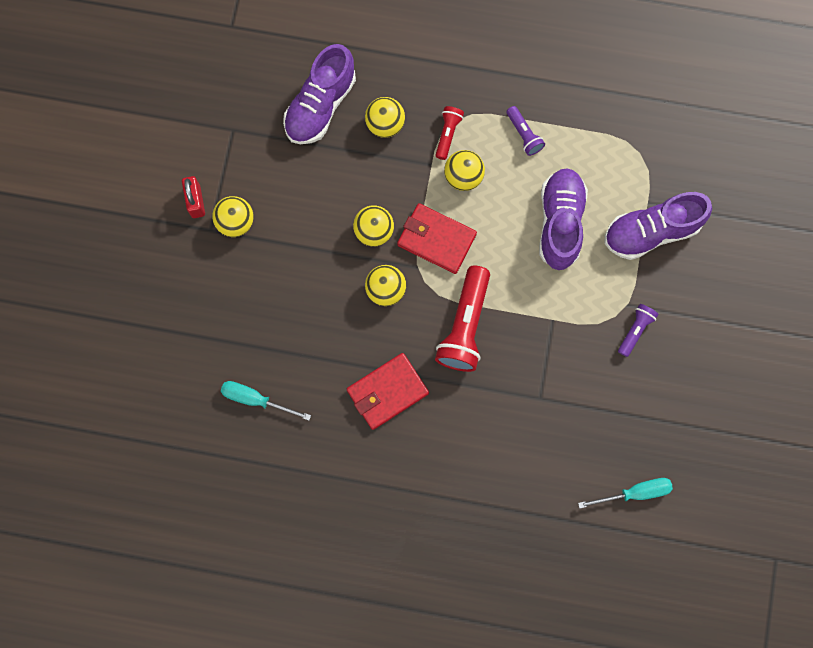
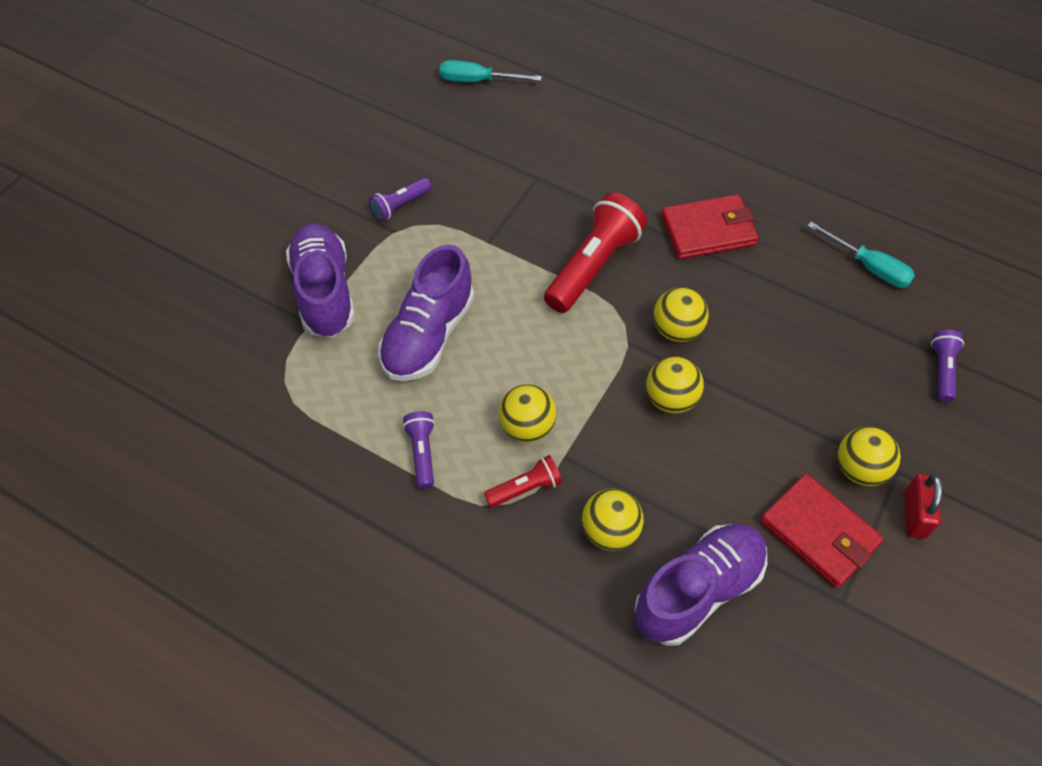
camera: 160 degrees left, 20 degrees down
(189, 322) = (942, 370): none -> purple flashlight
(436, 239) = (592, 364): red wallet -> red wallet (819, 533)
(448, 134) = (526, 488): red flashlight -> red flashlight turned 150 degrees counterclockwise
(651, 232) = (324, 292): purple shoe -> purple shoe turned 105 degrees counterclockwise

